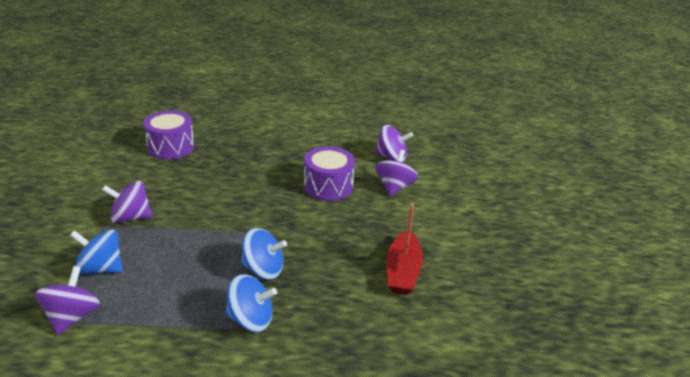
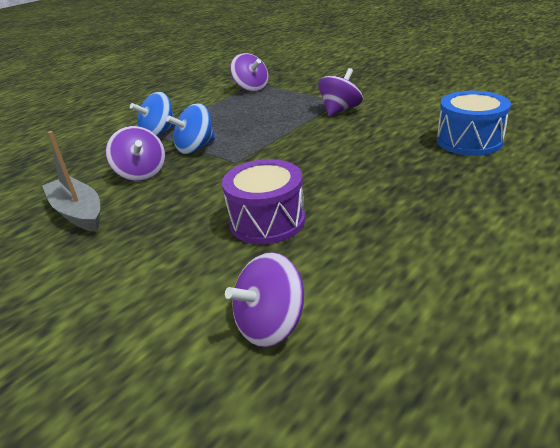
camera: 135 degrees right, 0 degrees up
(101, 268) = (287, 97): blue spinning top -> none
(171, 147) = (469, 141): purple drum -> blue drum
(394, 187) = (194, 280): purple spinning top -> purple spinning top (141, 173)
(402, 271) = (78, 212): red boat -> grey boat

